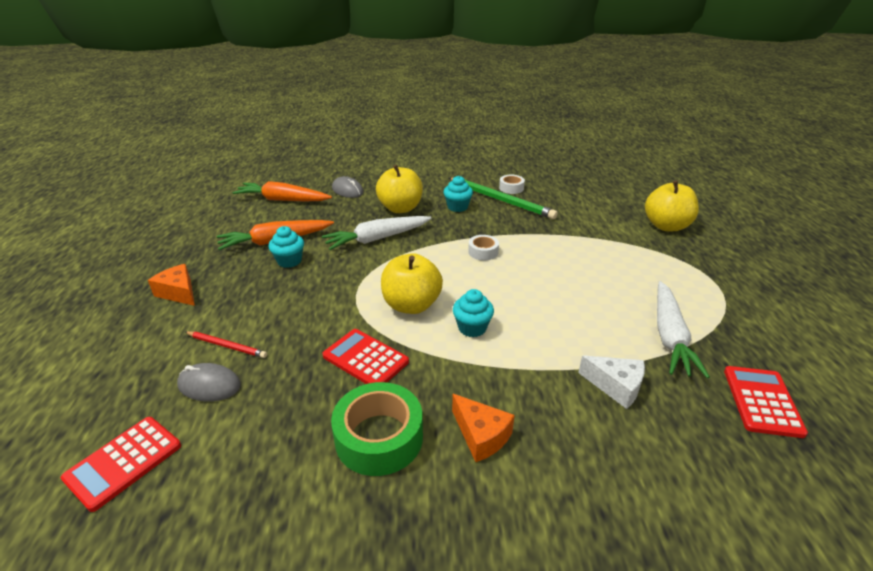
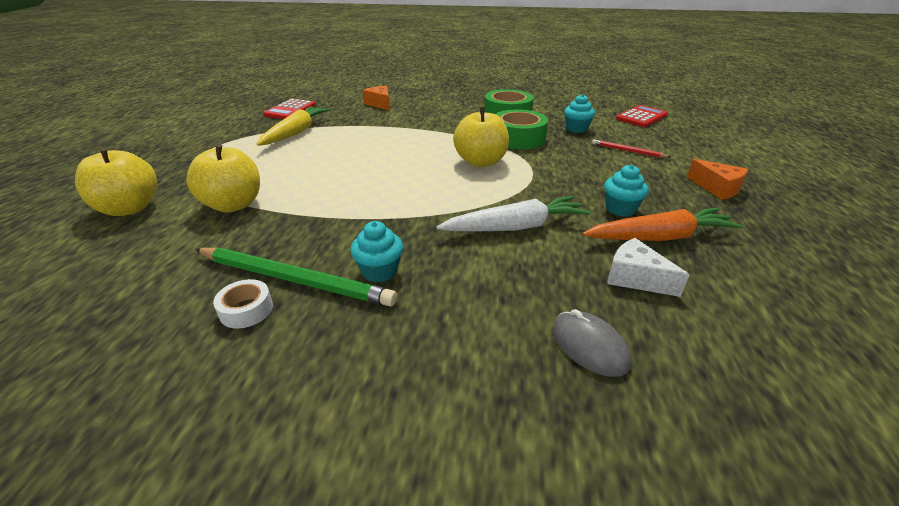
camera: 170 degrees left, 0 degrees up
(209, 385) = (621, 135): grey mouse -> none
(282, 200) = (718, 330): orange carrot -> none
(365, 359) = (518, 138): red calculator -> green tape
(400, 208) = (478, 279): yellow apple -> yellow apple (233, 205)
(472, 328) = (435, 146): turquoise cupcake -> turquoise cupcake (576, 129)
(481, 435) = (452, 112): orange cheese -> orange cheese (380, 104)
(483, 252) = (387, 199): white tape -> none
(501, 200) = (294, 279): green pencil -> green pencil turned 150 degrees clockwise
(616, 386) = (363, 119): white cheese -> white cheese (635, 278)
(669, 336) = (296, 132): white carrot -> yellow carrot

